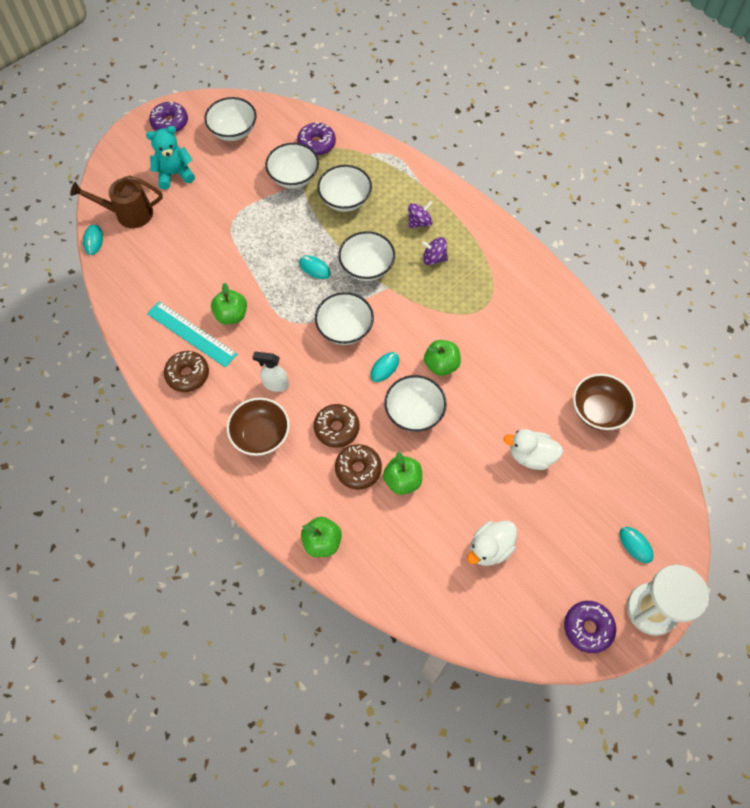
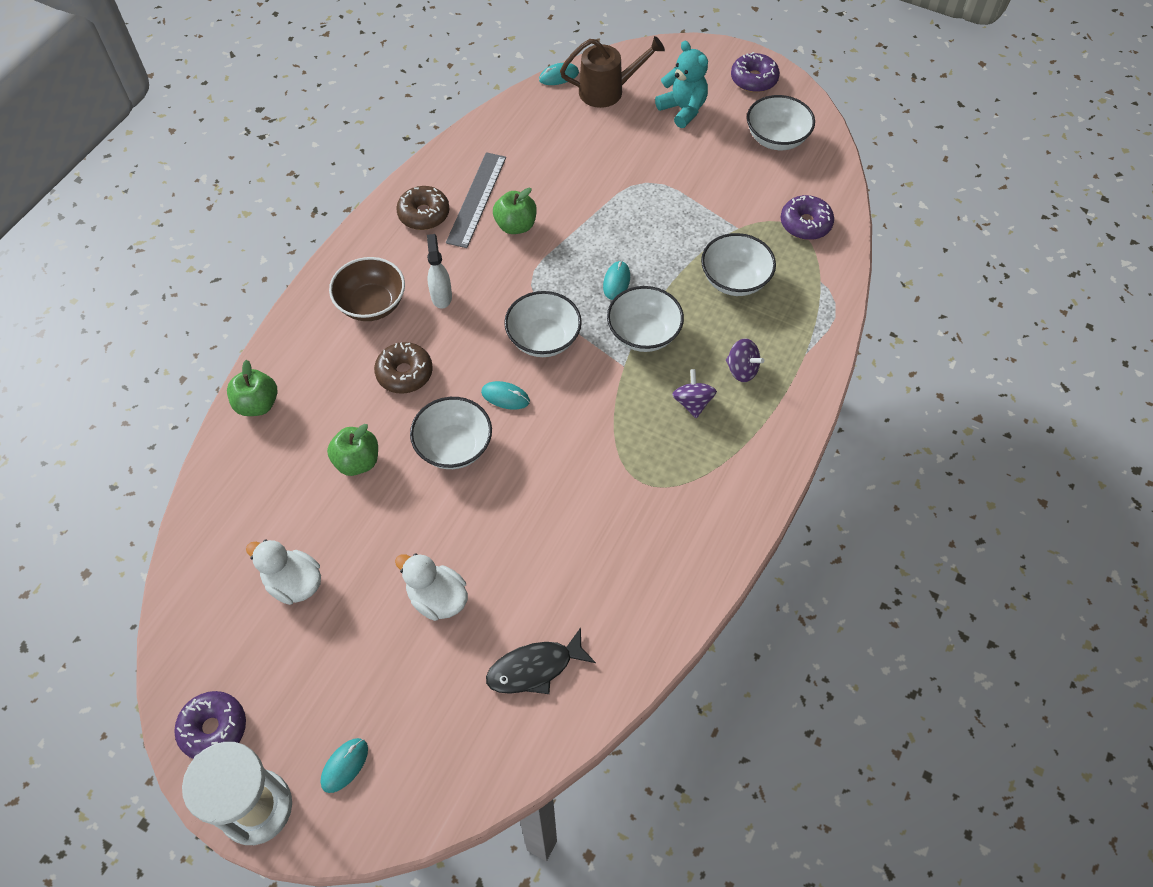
camera: 70 degrees right, 5 degrees down
(128, 214) = (608, 91): brown watering can -> brown watering can turned 105 degrees clockwise
(191, 334) = (476, 199): turquoise ruler -> grey ruler
(294, 177) = (740, 218): white bowl -> none
(358, 469) = (358, 411): brown donut -> none
(441, 365) = (533, 457): green apple -> none
(531, 456) = (437, 598): white duck -> white duck turned 45 degrees counterclockwise
(598, 411) = (535, 668): brown bowl -> black fish

